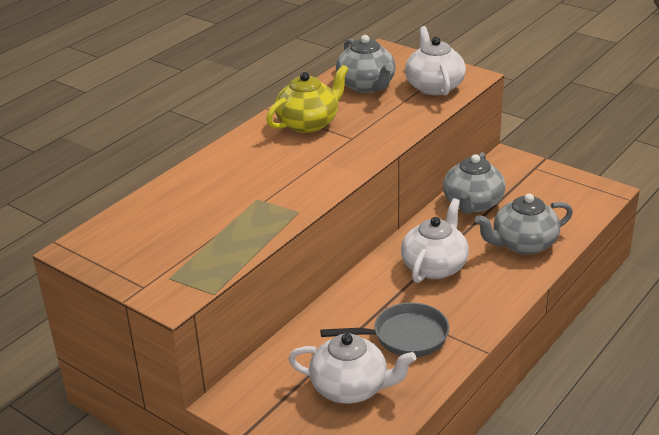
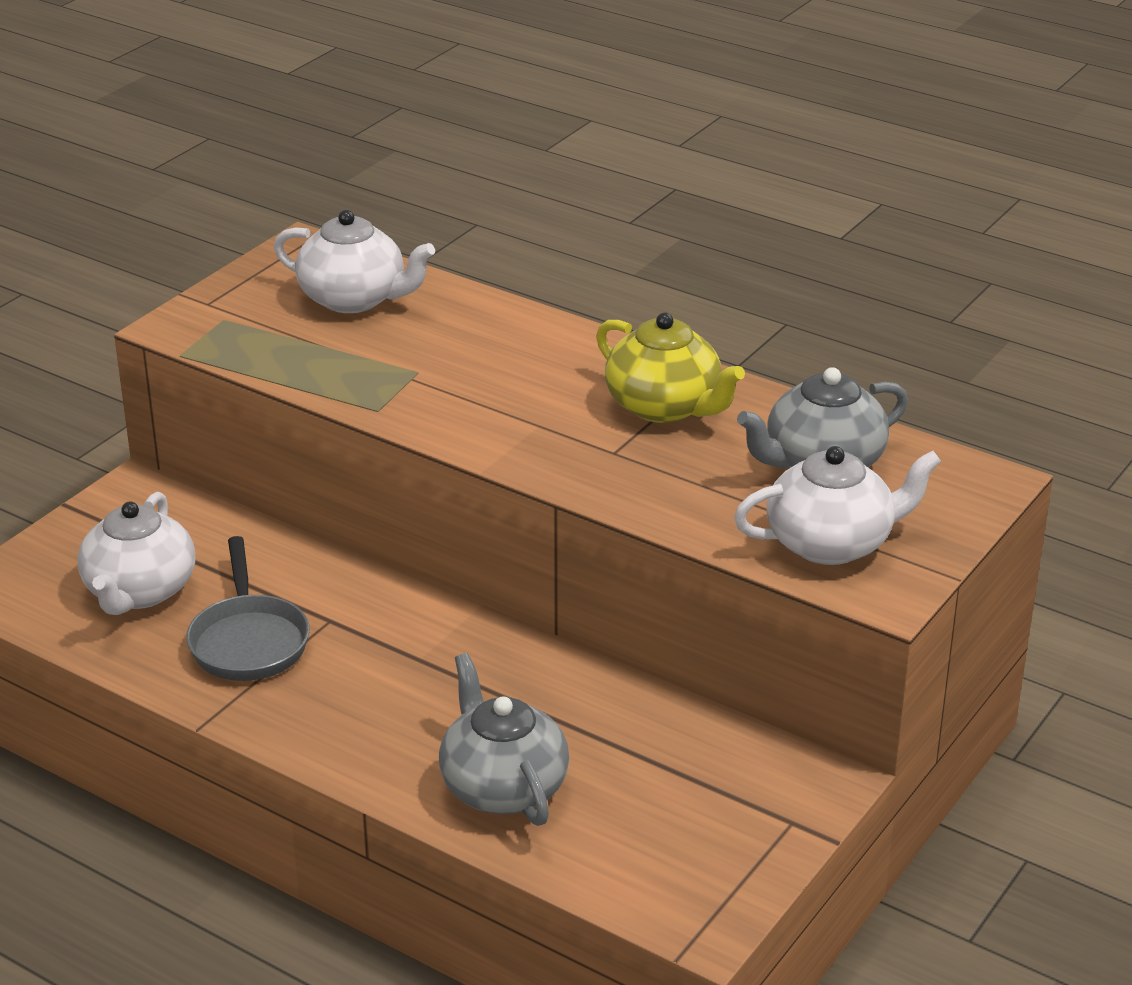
camera: 85 degrees right, 0 degrees up
(435, 266) = (436, 675): white teapot -> white teapot (354, 299)
(472, 204) = (641, 726): grey teapot -> none

